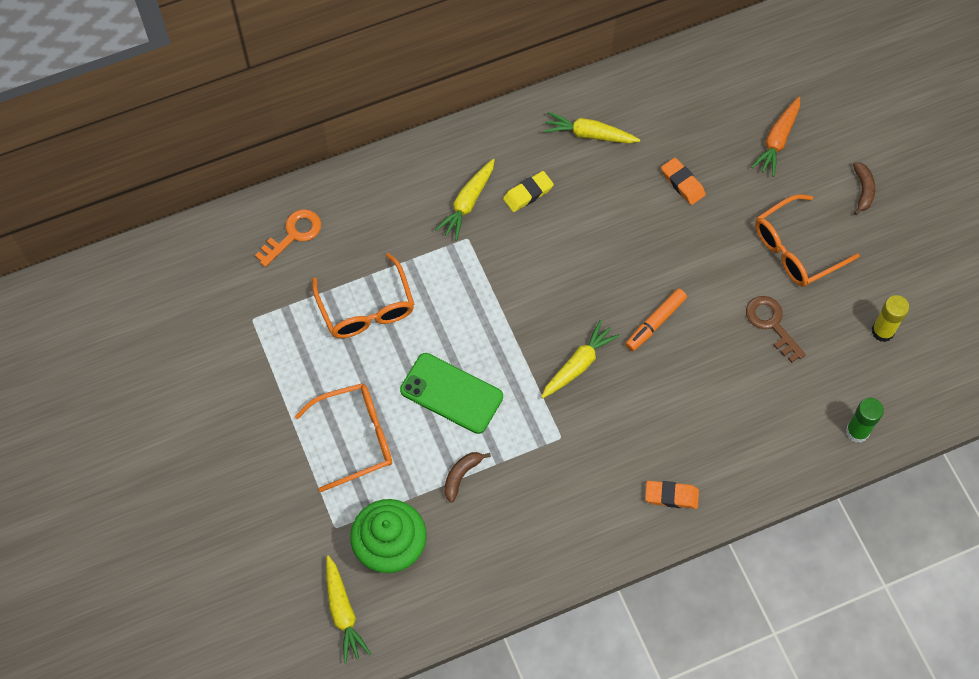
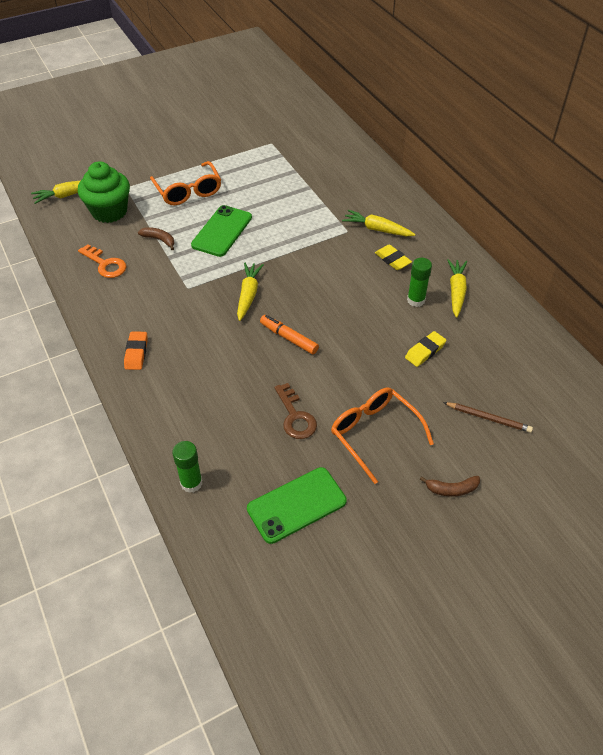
camera: 85 degrees right, 15 degrees down
(293, 235) = (335, 154): orange key -> orange key (105, 264)
(366, 308) = (284, 188): orange glasses -> none
(578, 364) = (248, 295): yellow carrot -> yellow carrot turned 120 degrees counterclockwise
(601, 179) = (416, 300): none -> green glue stick
(682, 183) = (425, 351): orange eraser -> yellow eraser
(771, 324) = (295, 416): brown key -> brown key turned 105 degrees clockwise
(777, 141) = (488, 418): orange carrot -> brown pencil
(882, 331) = (296, 505): yellow glue stick -> green phone

